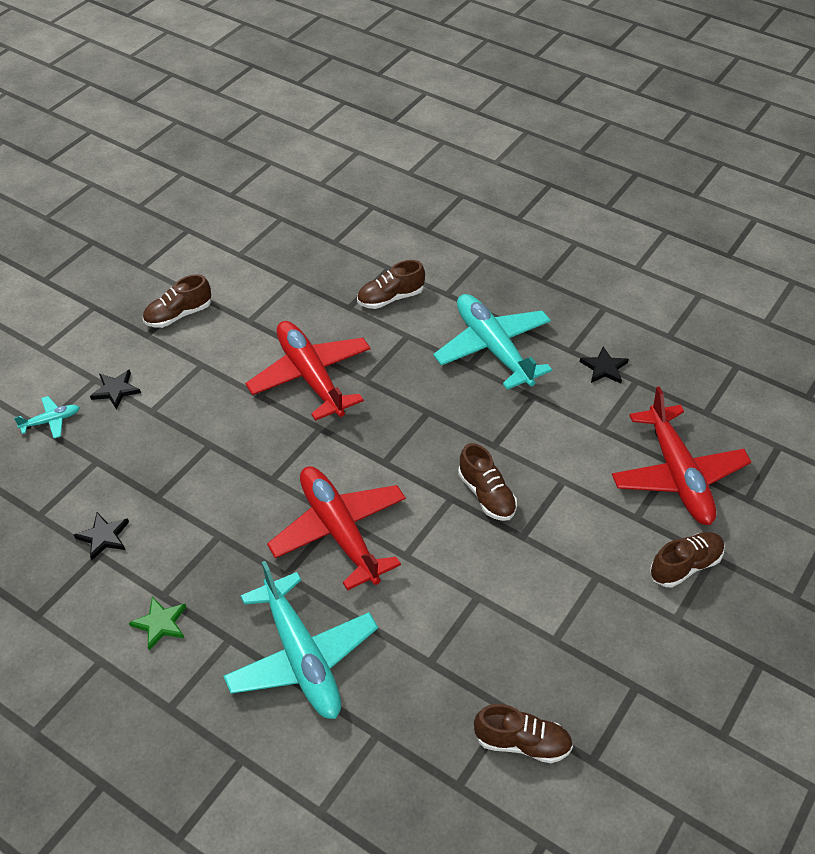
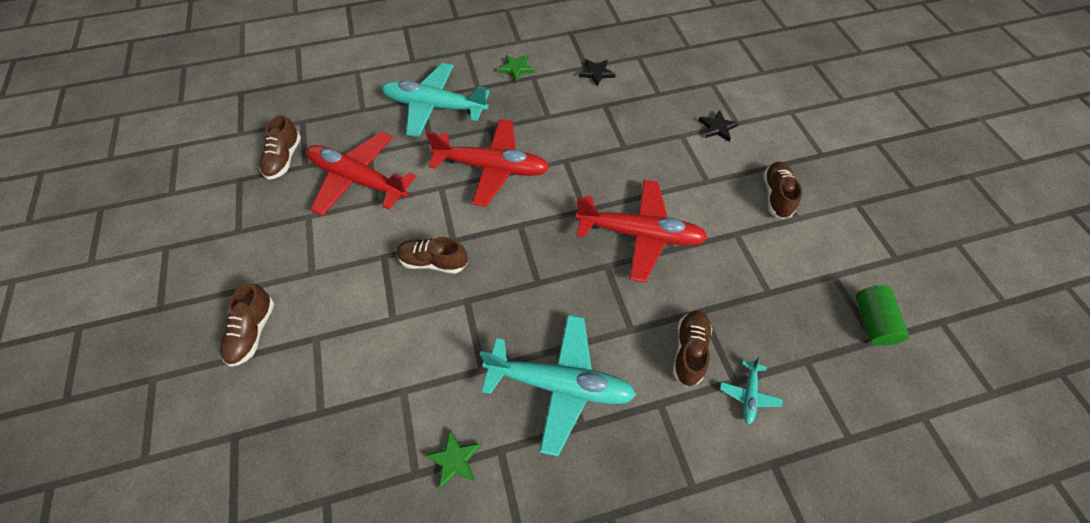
camera: 130 degrees right, 10 degrees up
(51, 421) = (713, 89): turquoise plane -> turquoise plane (748, 394)
(266, 224) = (872, 322): none -> green cylinder
(522, 743) = (284, 159): brown shoe -> brown shoe turned 45 degrees counterclockwise
(604, 368) = (454, 460): black star -> green star
(678, 475) = (308, 405): red plane -> red plane (358, 180)

